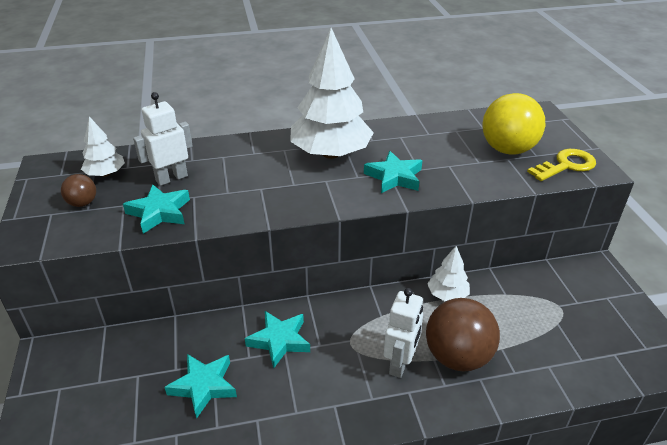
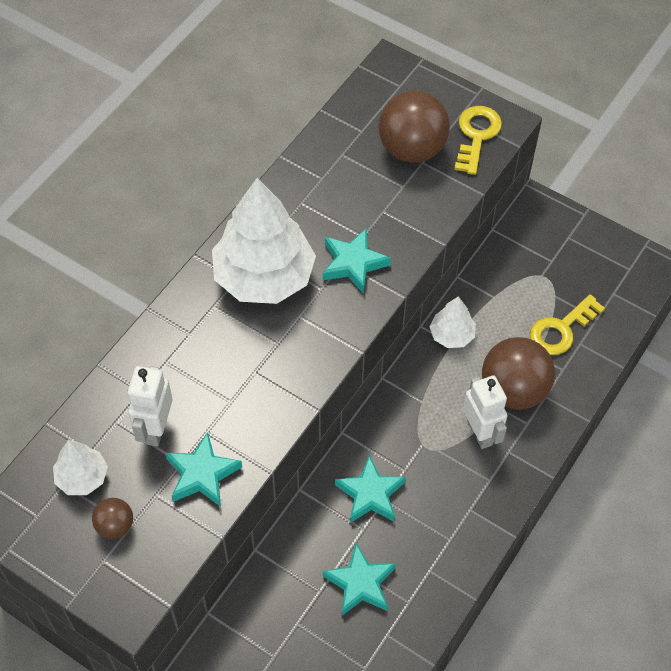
camera: 45 degrees left, 20 degrees up
(507, 149) = (412, 149): yellow ball -> brown ball
(541, 346) = (561, 329): none -> yellow key

